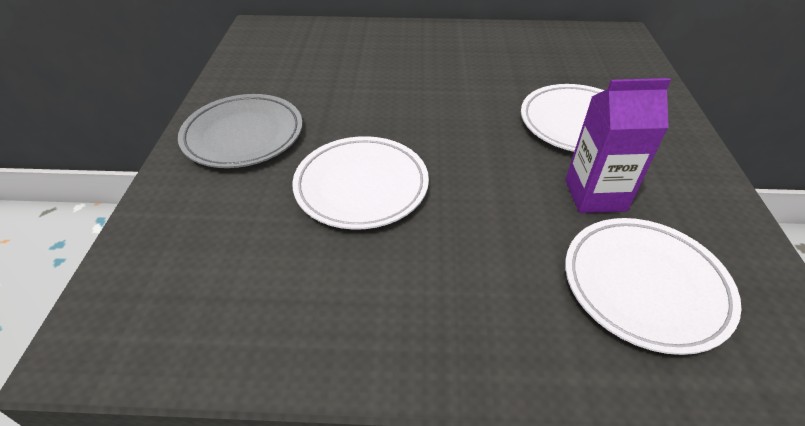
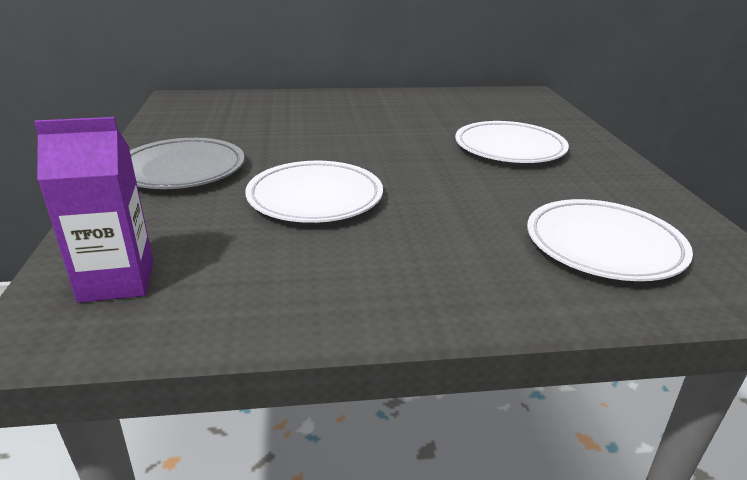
camera: 10 degrees left, 15 degrees down
(595, 195) = (540, 192): purple carton -> purple carton (117, 281)

